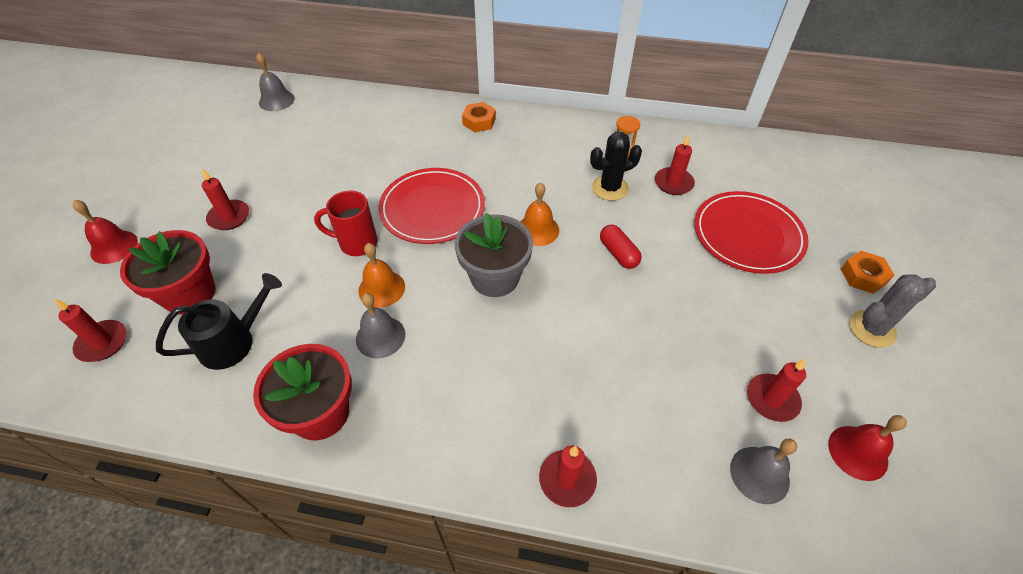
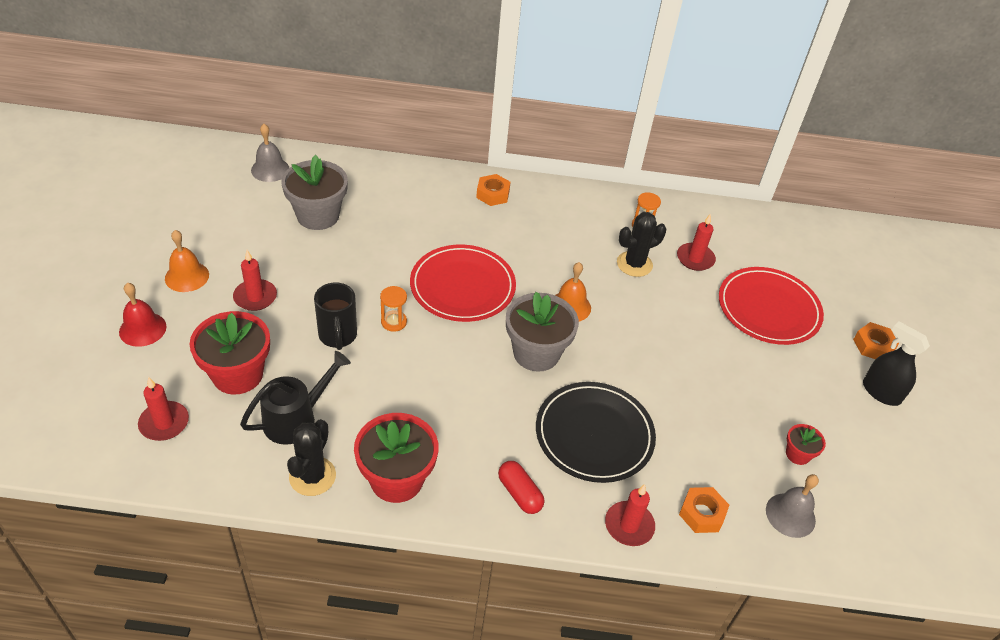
camera: 10 degrees left, 5 degrees down
(233, 406) = (312, 476): none -> black cactus
(298, 257) = (338, 336): none -> black mug
(309, 141) = (318, 215): none -> grey flower pot
(356, 243) = (394, 322): red mug -> orange hourglass
(380, 336) = (437, 410): grey bell -> none
(381, 288) = (429, 365): orange bell -> orange bell (187, 276)
(543, 368) = (594, 434): none -> black plate
(618, 253) = (650, 328): red capsule -> red capsule (520, 493)
(654, 468) = (702, 513): none -> orange nut
(772, 399) = (797, 454): red candle -> red flower pot
(858, 452) = (870, 494): red bell -> none
(871, 329) = (881, 392): grey cactus -> black spray bottle

